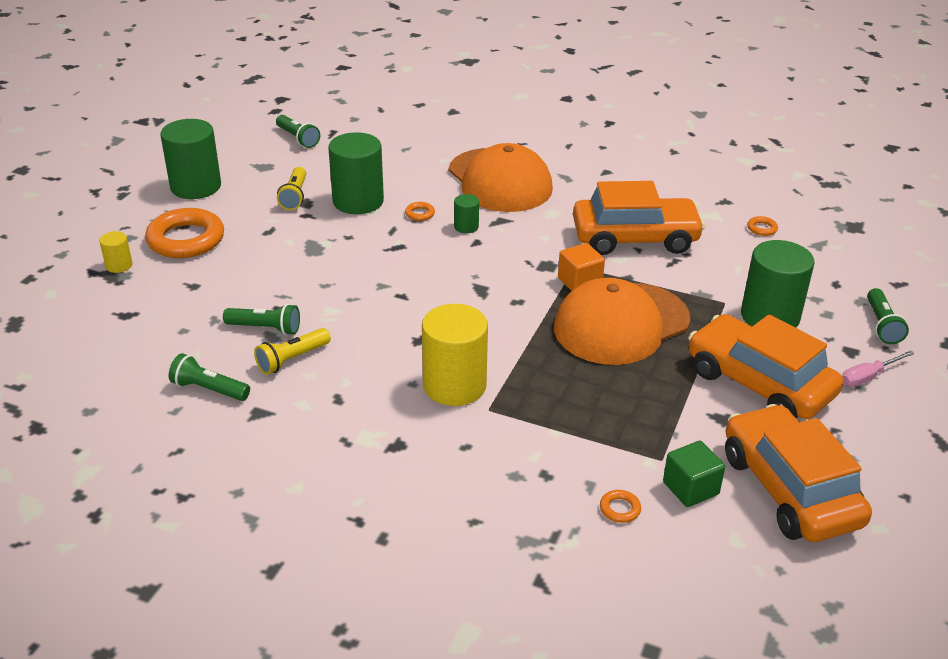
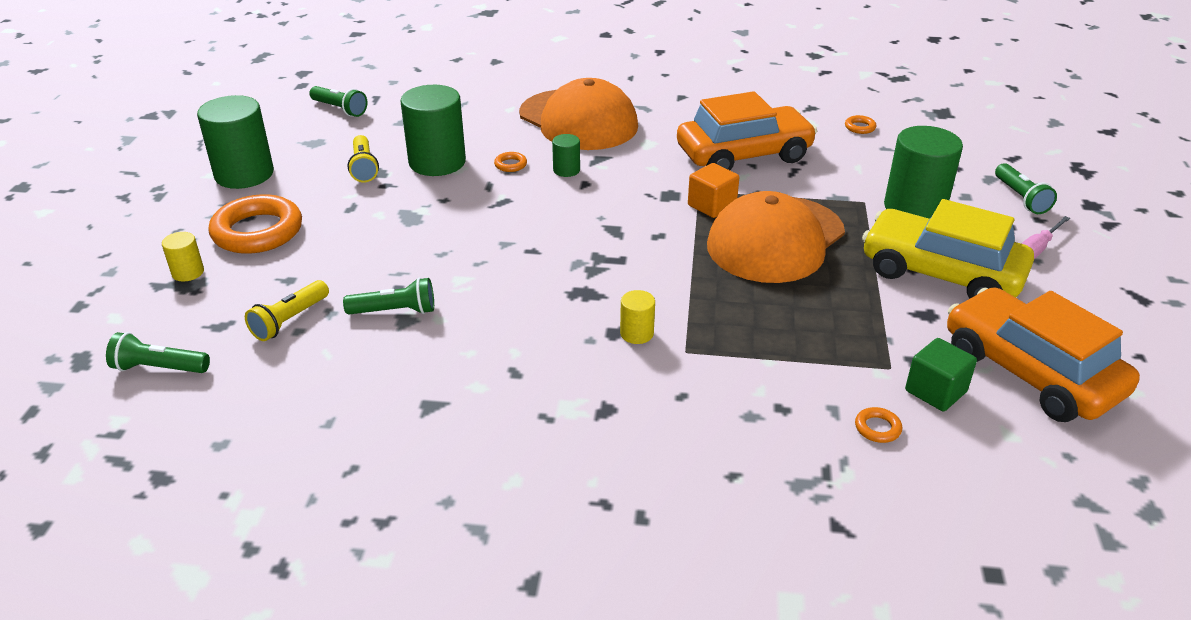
camera: 15 degrees left, 0 degrees up
(209, 389) = (359, 390): green flashlight -> green flashlight (159, 368)
(292, 359) = (441, 339): yellow flashlight -> yellow flashlight (289, 320)
(454, 385) = (636, 333): yellow cylinder -> yellow cylinder, size x0.47
(759, 383) = (941, 273): orange car -> yellow car

